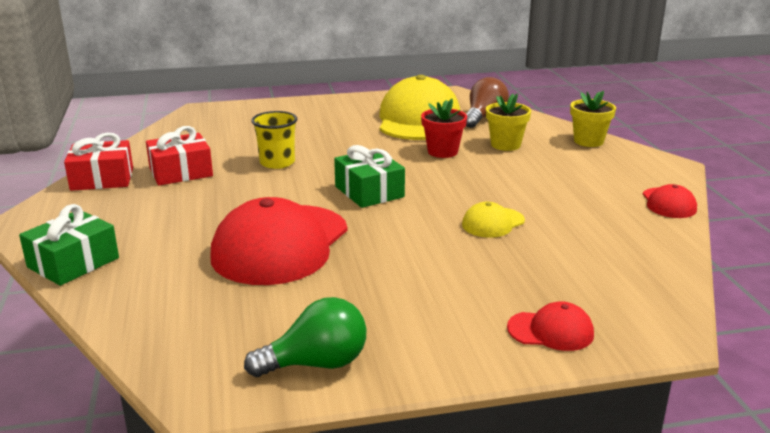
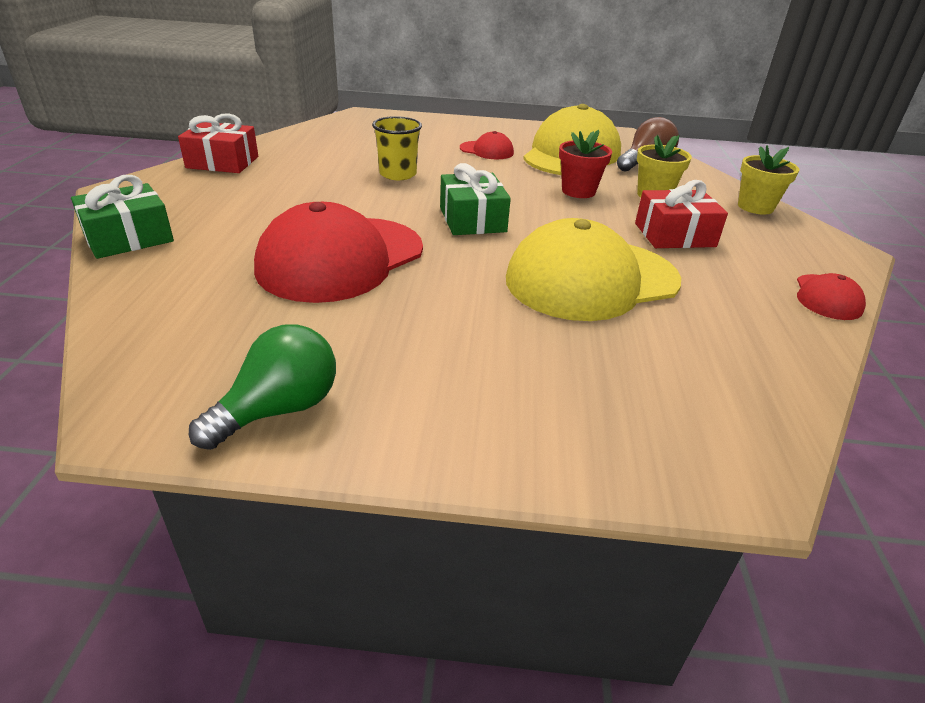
camera: 15 degrees right, 10 degrees up
(181, 172) = (299, 168): red gift -> red gift (674, 235)
(316, 364) = (279, 409): green light bulb -> green light bulb turned 45 degrees counterclockwise
(493, 223) = (591, 280): yellow cap -> yellow cap, size x2.21
(551, 331) = (590, 435): red cap -> red cap (486, 150)

